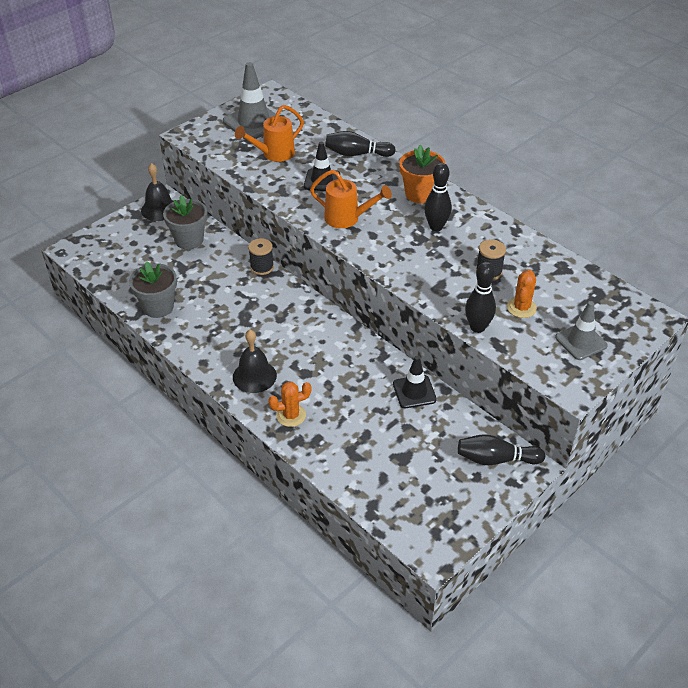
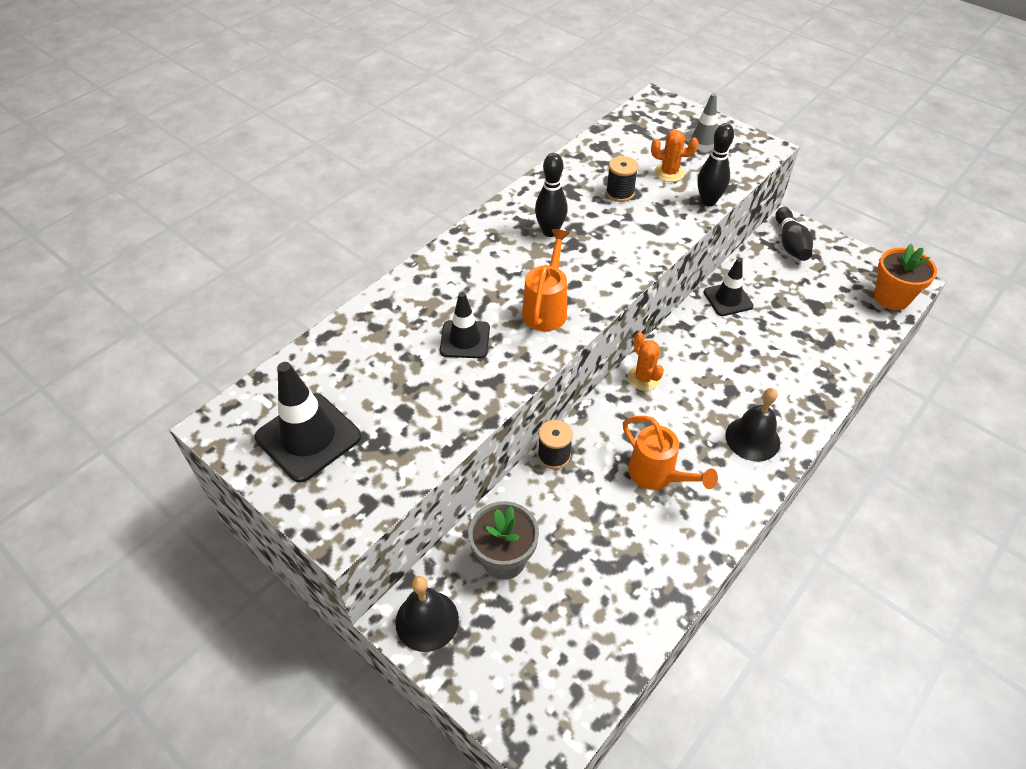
camera: 95 degrees left, 5 degrees up
(158, 307) = (659, 572): grey flower pot -> none
(253, 122) = (308, 437): grey traffic cone -> black traffic cone
(274, 154) = (400, 400): orange watering can -> orange watering can (657, 475)
(291, 415) = (798, 397): orange cactus -> orange cactus (643, 378)
(357, 154) = (400, 307): black bowling pin -> none
(420, 194) = (486, 246): orange flower pot -> orange flower pot (891, 297)

